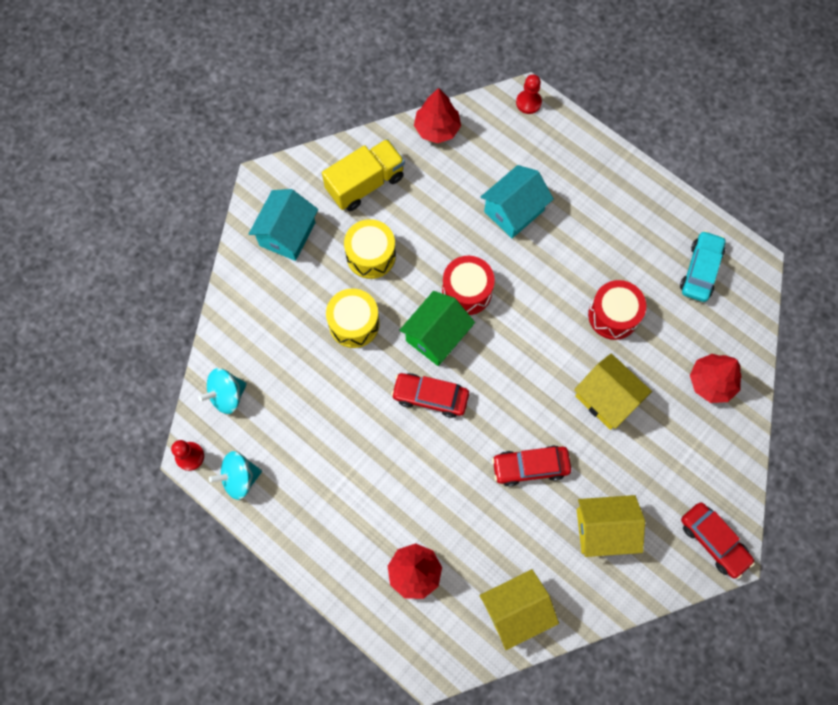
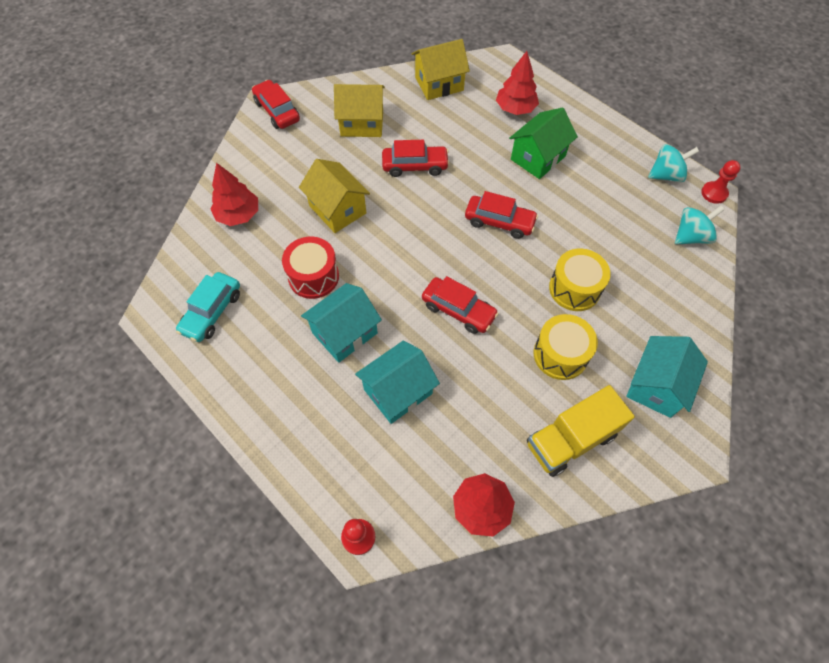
camera: 175 degrees left, 10 degrees down
(436, 336) = (491, 271): green house -> green house (538, 158)
(467, 291) = (458, 310): red drum -> red car
(571, 260) = (344, 333): none -> turquoise house

